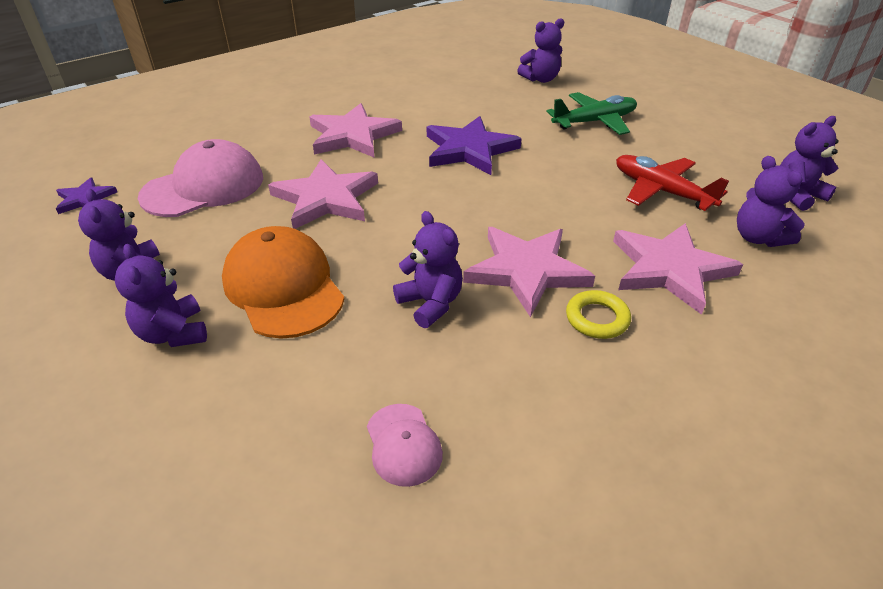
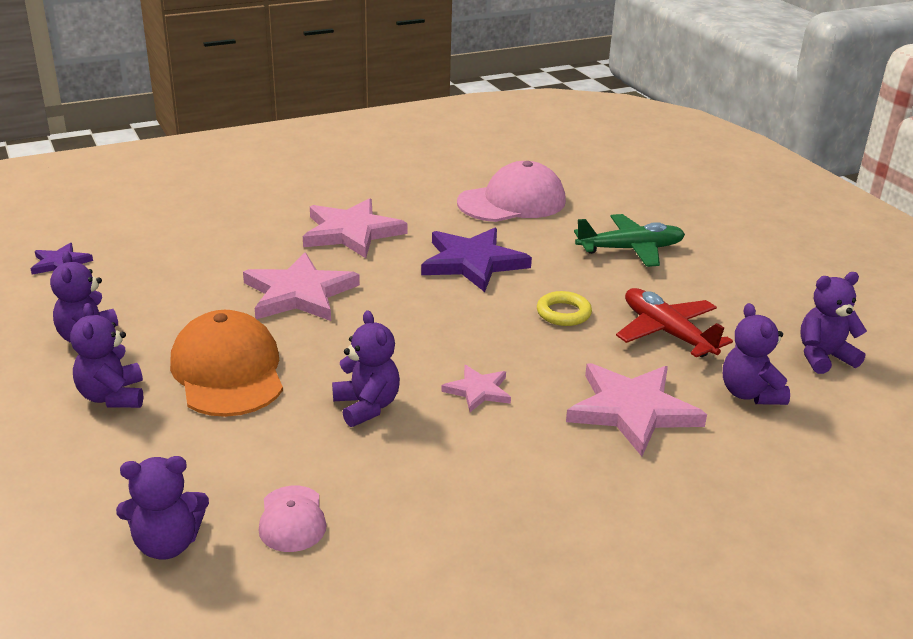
camera: 10 degrees right, 10 degrees down
(204, 187) = (179, 266): pink cap -> pink cap (512, 202)
(526, 271) = (478, 391): pink star -> pink star, size x0.53
(540, 79) = (591, 194): purple teddy bear -> purple teddy bear (167, 544)
(597, 318) = (529, 444): yellow ring -> yellow ring (563, 313)

